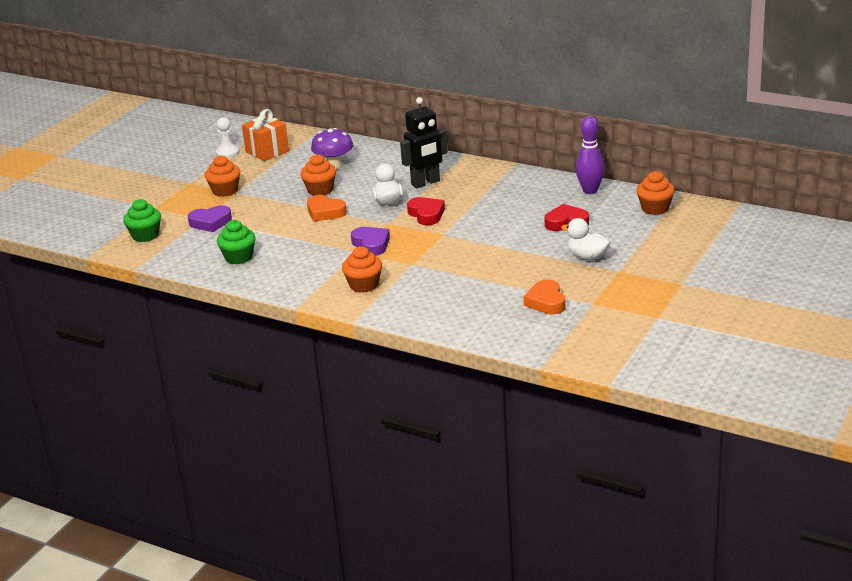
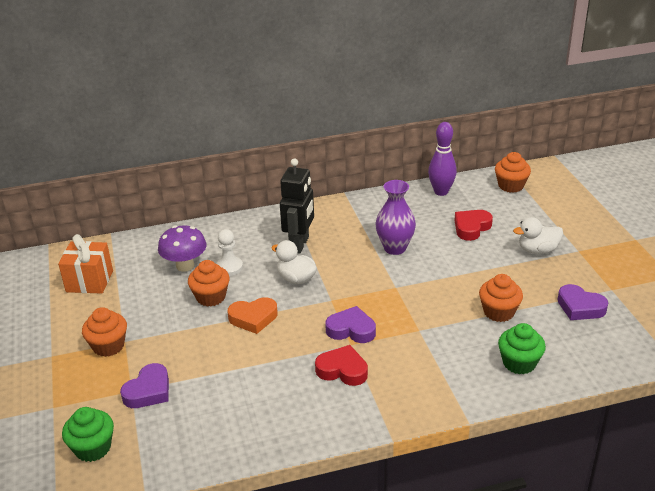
camera: 45 degrees left, 5 degrees up
(227, 153) = (46, 302): white pawn -> white pawn (229, 267)
(238, 257) = (243, 415): green cupcake -> green cupcake (519, 363)
(364, 285) = (414, 376): orange cupcake -> orange cupcake (498, 312)
(426, 214) = (350, 274): red heart -> red heart (342, 370)
(485, 212) = (395, 248): none -> purple vase
(546, 302) = (580, 307): orange heart -> purple heart

